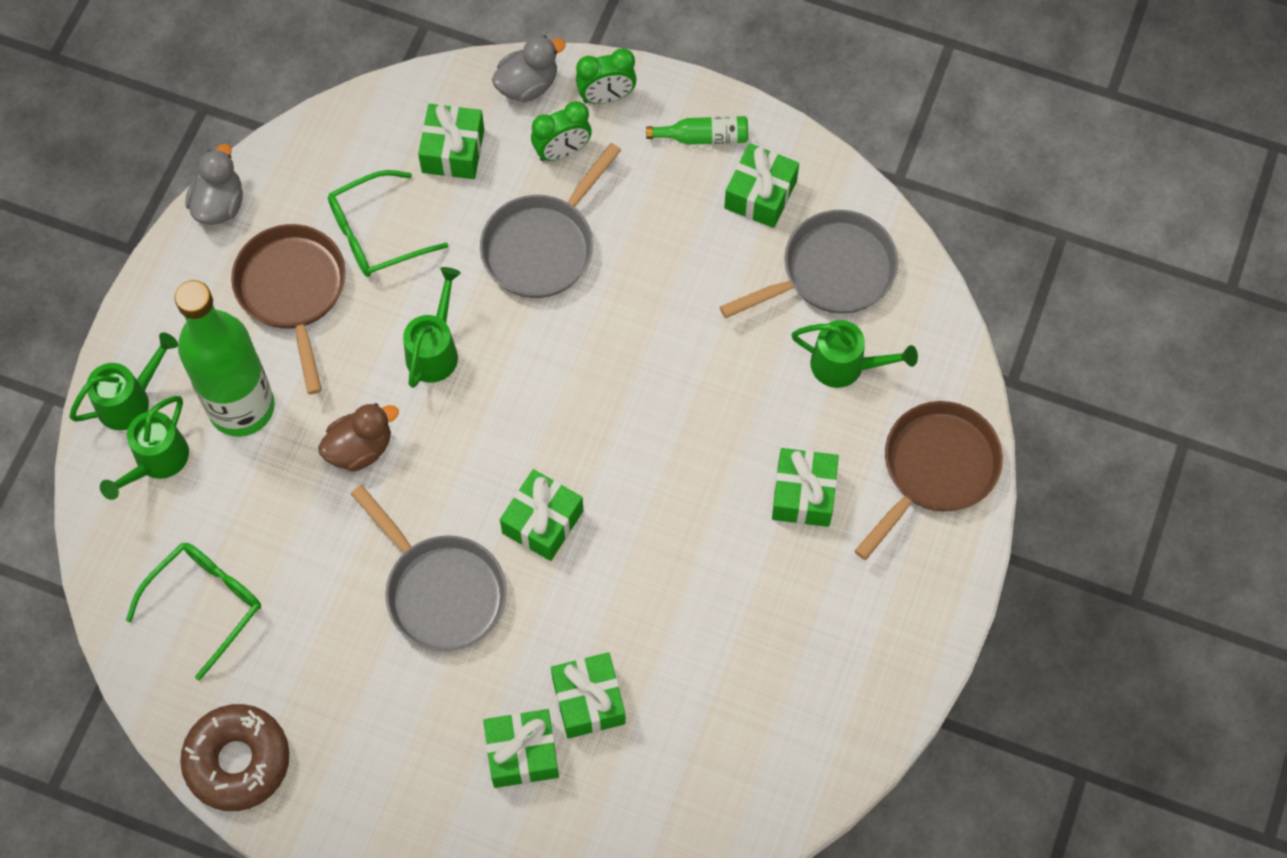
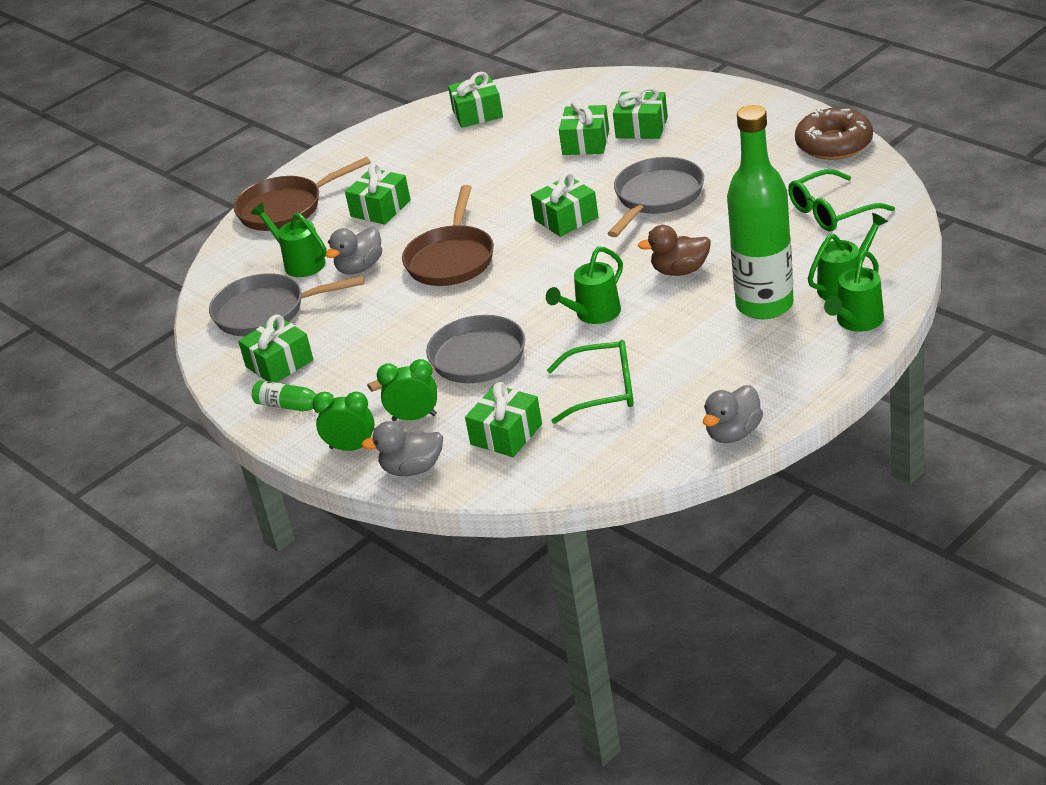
camera: 150 degrees left, 30 degrees down
(130, 400) = (856, 322): green watering can -> green watering can turned 45 degrees counterclockwise
(293, 291) = (692, 366): brown pan -> brown pan (451, 259)
(441, 591) = (657, 197): grey pan -> grey pan turned 45 degrees clockwise
(762, 373) = (360, 268): none -> grey duck
(784, 747) = (477, 113): none -> green gift

